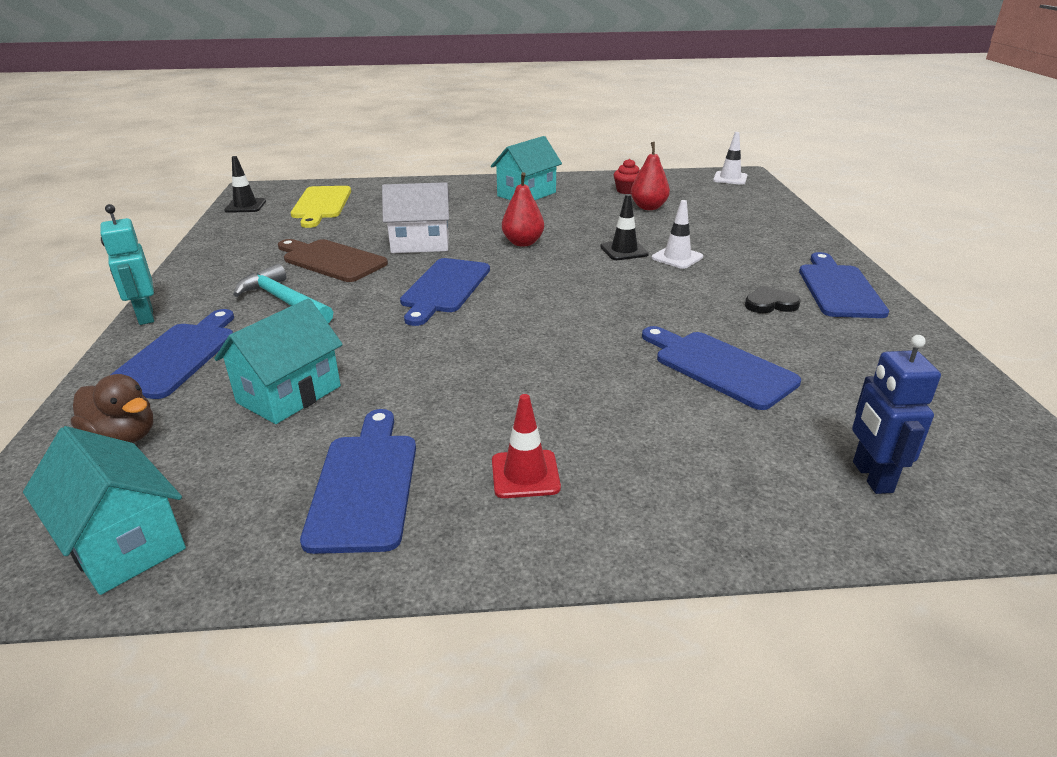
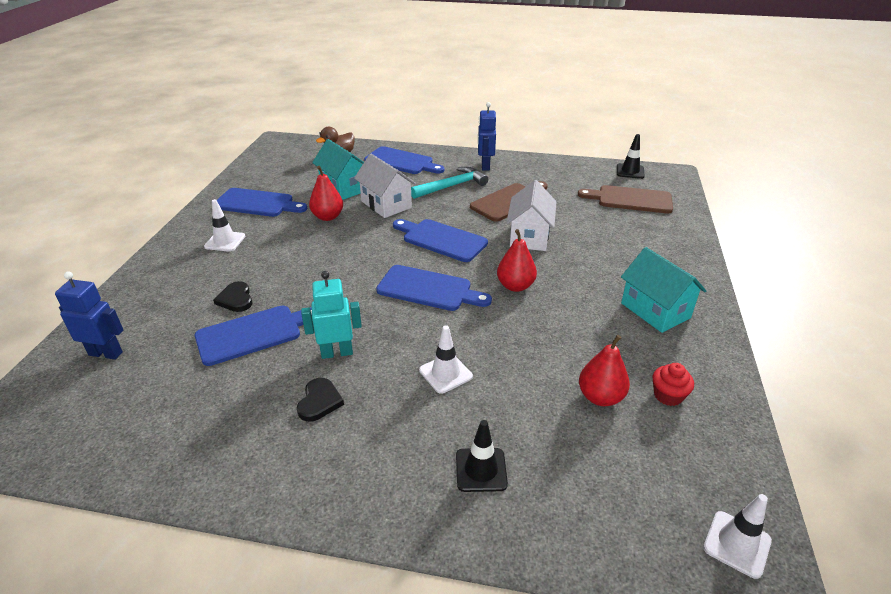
camera: 105 degrees right, 5 degrees up
(123, 543) = (269, 161): turquoise house -> none
(145, 316) = (452, 152): turquoise robot -> turquoise robot (337, 352)
(212, 285) = (485, 166): none -> blue robot
(321, 205) = (630, 199): yellow cutting board -> brown cutting board
(351, 342) = (386, 204): none -> white house
(404, 385) = (328, 217): none -> red pear
(525, 474) = (225, 241): red traffic cone -> white traffic cone
(624, 250) = (476, 342): black traffic cone -> black traffic cone (481, 470)
(669, 404) = (236, 299): none -> black heart
(838, 289) = (316, 472): blue cutting board -> blue cutting board (428, 289)

